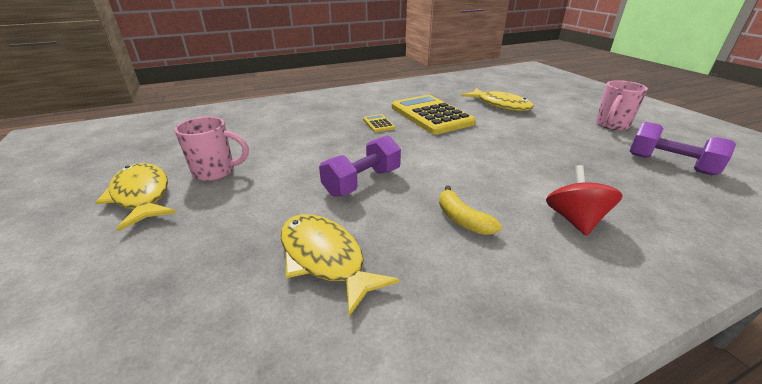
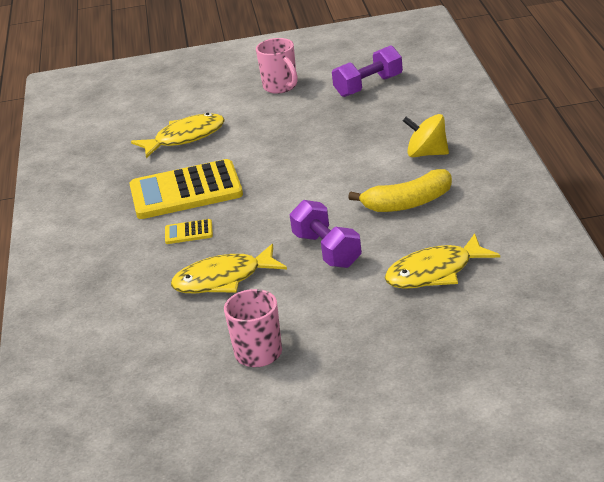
camera: 70 degrees left, 0 degrees up
(142, 196) = (291, 398): yellow fish -> yellow fish (223, 279)
(462, 219) = (408, 203): yellow banana -> yellow banana, size x1.51
(574, 220) = (427, 153): red spinning top -> yellow spinning top

